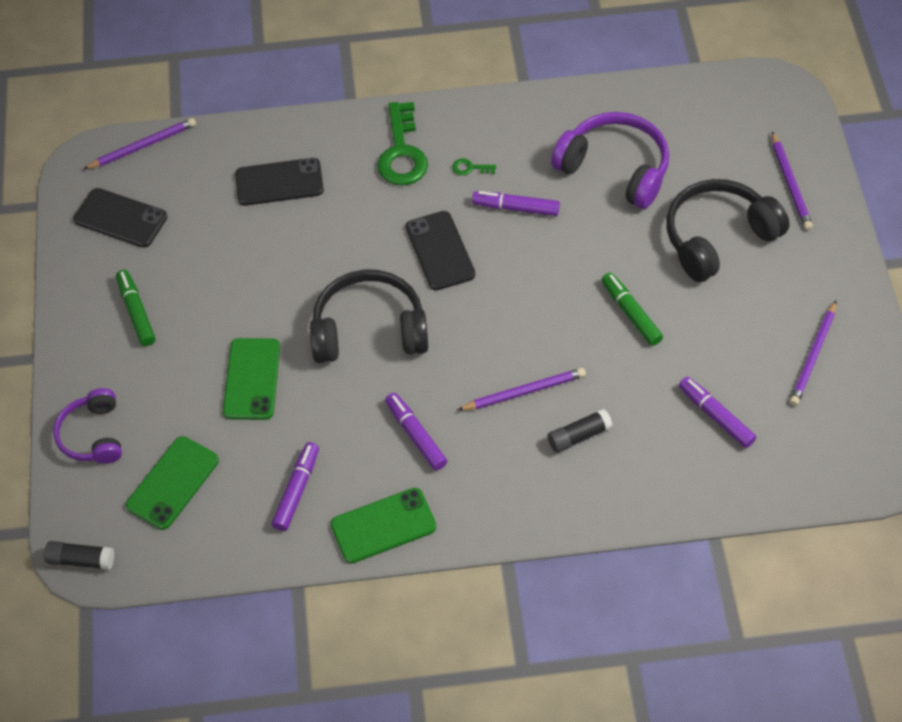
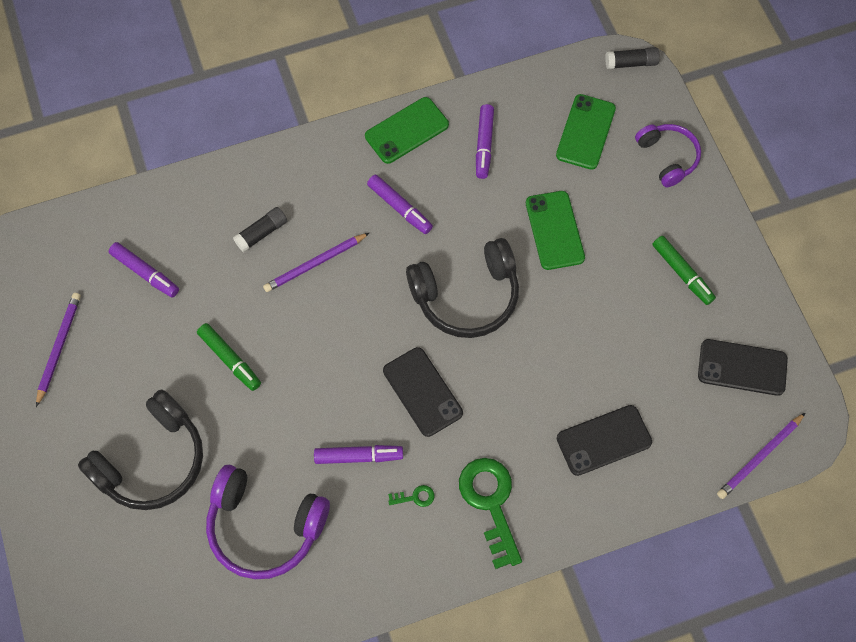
camera: 165 degrees right, 10 degrees up
(790, 184) = (79, 543): purple pencil -> none

